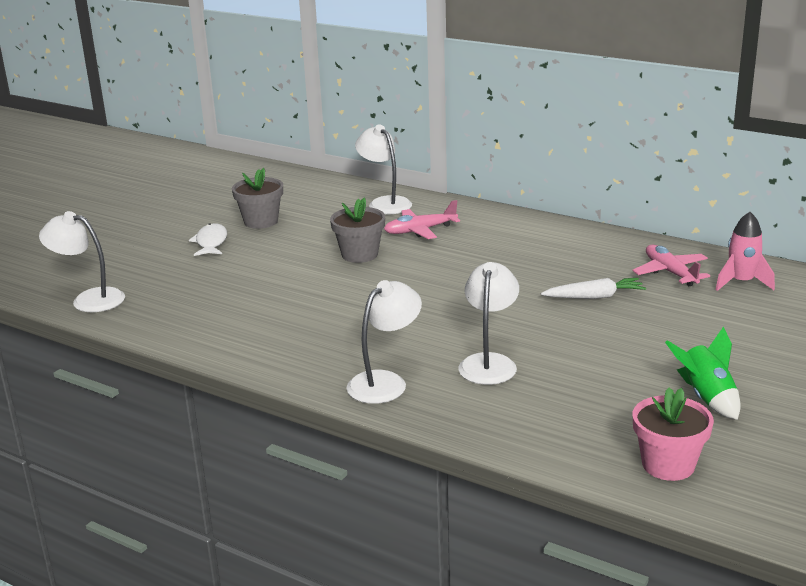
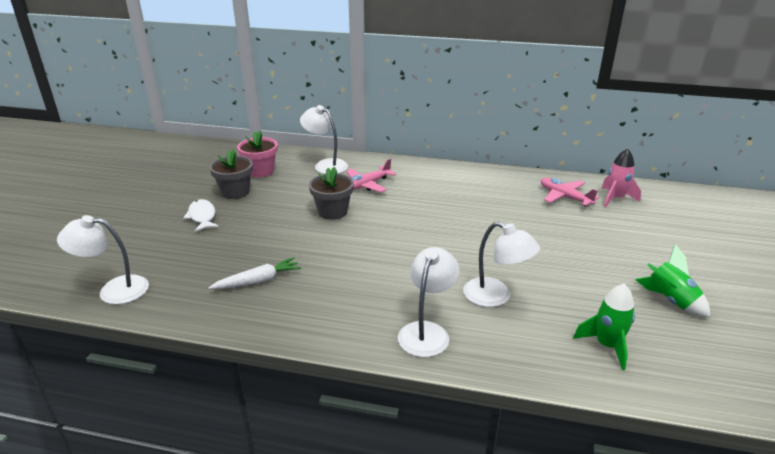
camera: 20 degrees left, 5 degrees up
(489, 363) = (496, 297): white lamp -> white lamp turned 135 degrees clockwise
(582, 426) = (607, 345): none -> green rocket
(594, 297) = (529, 224): white carrot -> white carrot (258, 281)
(668, 465) = (695, 370): pink flower pot -> pink flower pot (260, 171)

